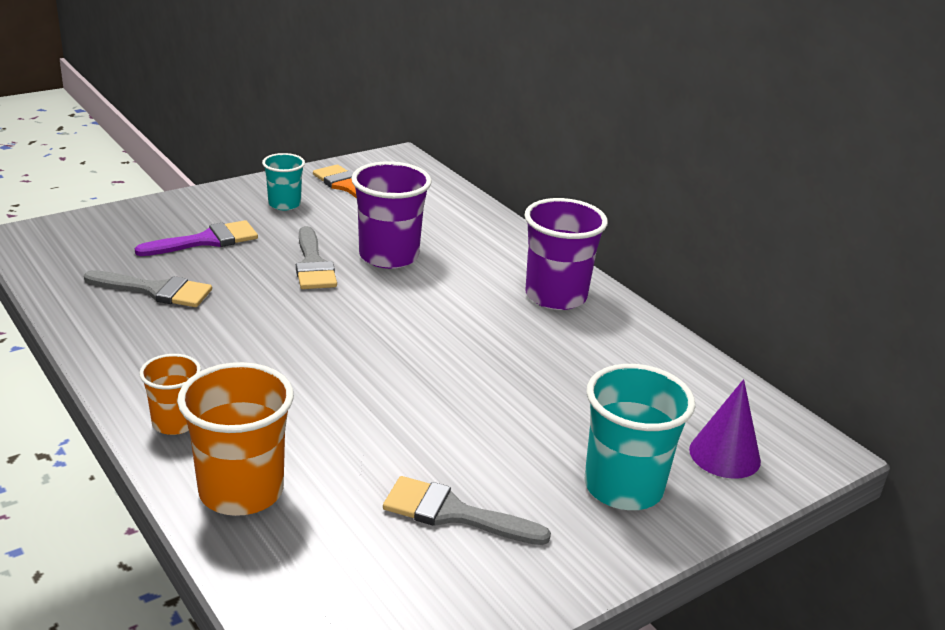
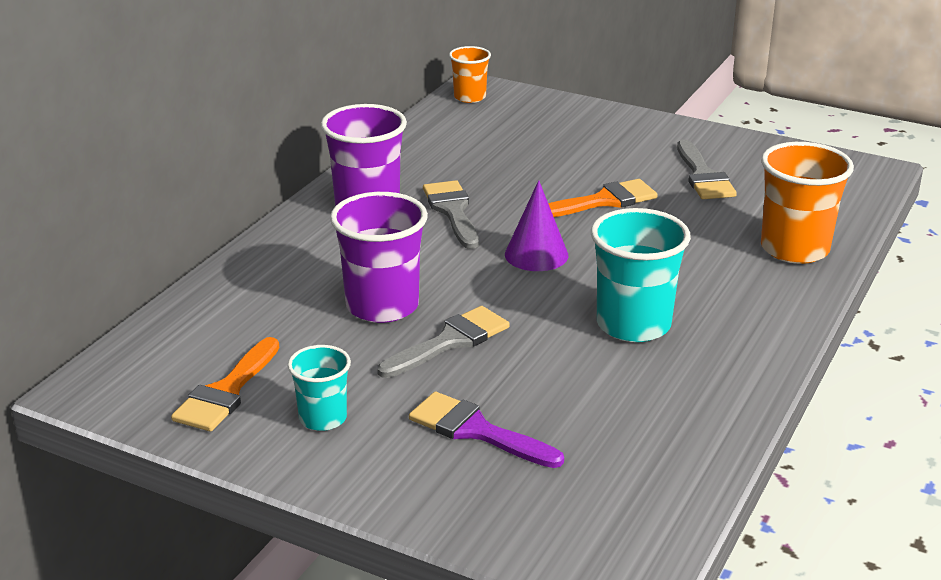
camera: 115 degrees left, 0 degrees up
(155, 290) = (615, 410): grey brush -> grey brush (452, 211)
(175, 423) = (773, 304): orange cup -> orange cup (470, 97)
(456, 417) = (603, 201): none -> orange brush
(623, 487) = (599, 134): turquoise cup -> turquoise cup (633, 325)
(724, 455) = (520, 111): purple cone -> purple cone (536, 254)

